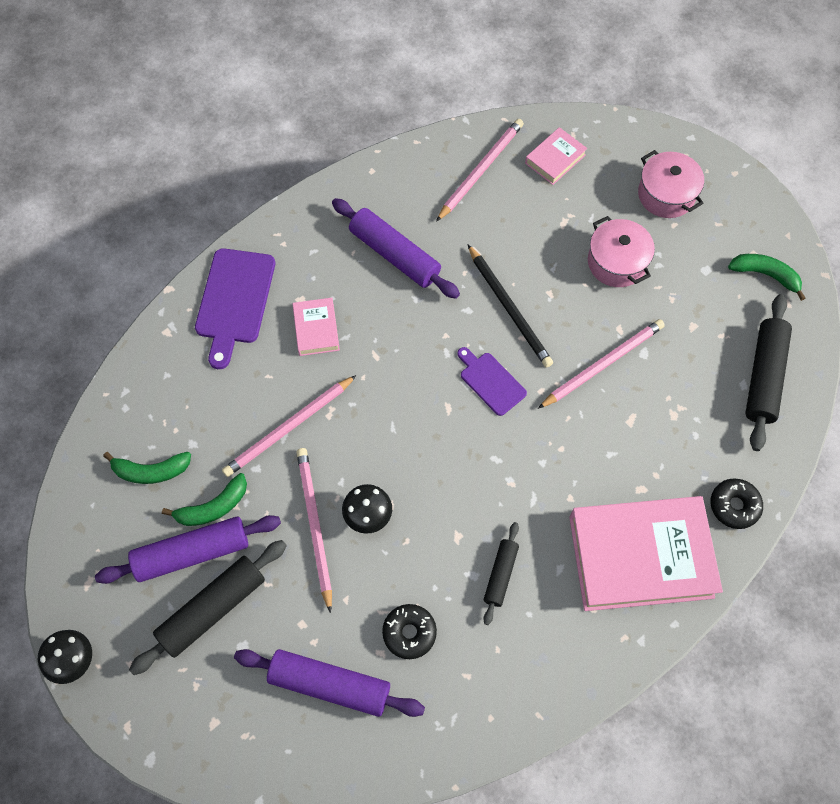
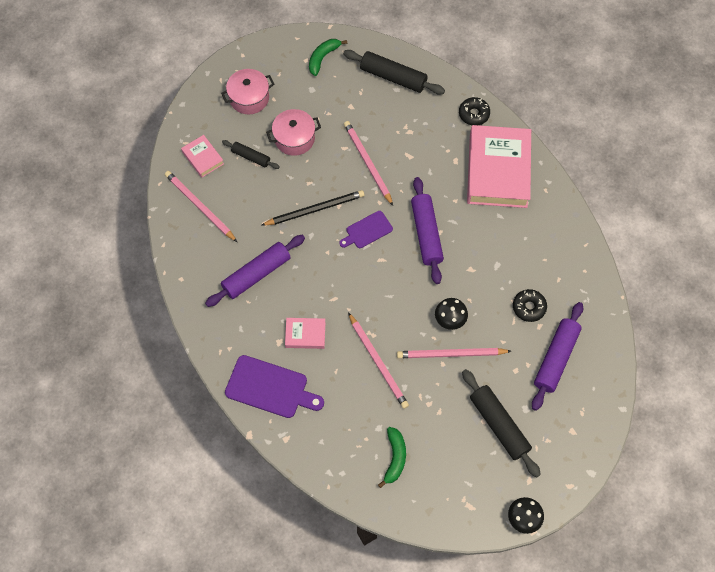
camera: 80 degrees left, 0 degrees up
(192, 553) = (458, 435): purple rolling pin -> purple rolling pin (426, 234)
(213, 507) = (428, 418): green banana -> none
(500, 575) = (499, 249): black rolling pin -> black rolling pin (251, 157)

